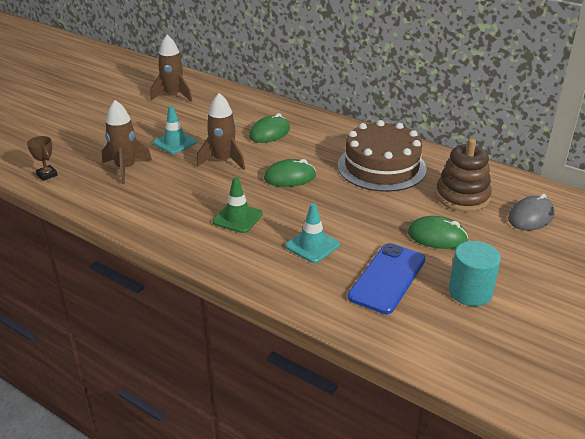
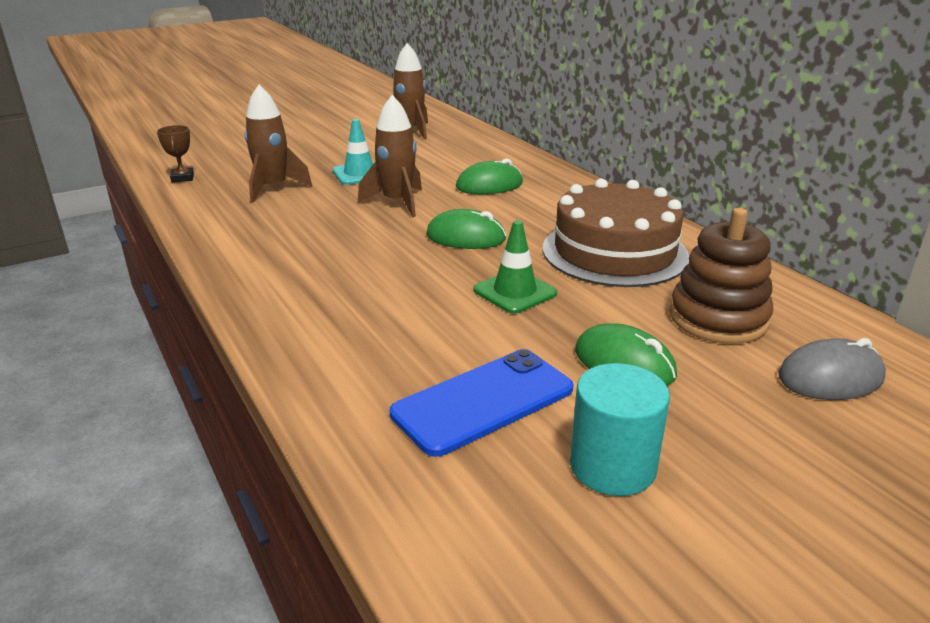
camera: 25 degrees right, 5 degrees down
(237, 218) = (345, 268): green traffic cone -> green traffic cone (515, 292)
(312, 245) = (411, 325): turquoise traffic cone -> none

